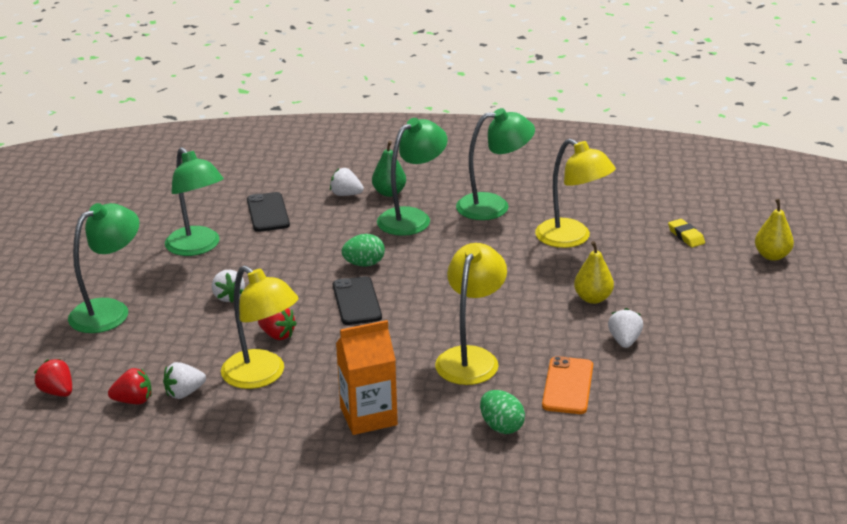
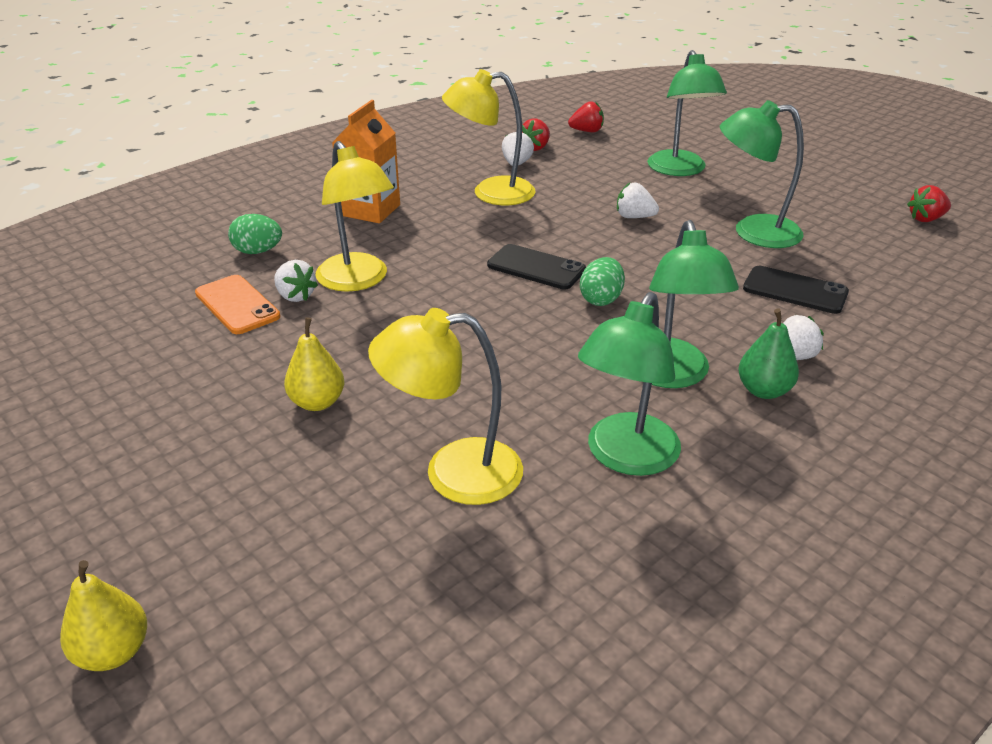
camera: 130 degrees right, 5 degrees up
(277, 335) = (538, 216): red strawberry -> red strawberry (925, 219)
(624, 341) = (225, 374): white strawberry -> white strawberry (295, 296)
(686, 236) = (298, 595): yellow eraser -> none

